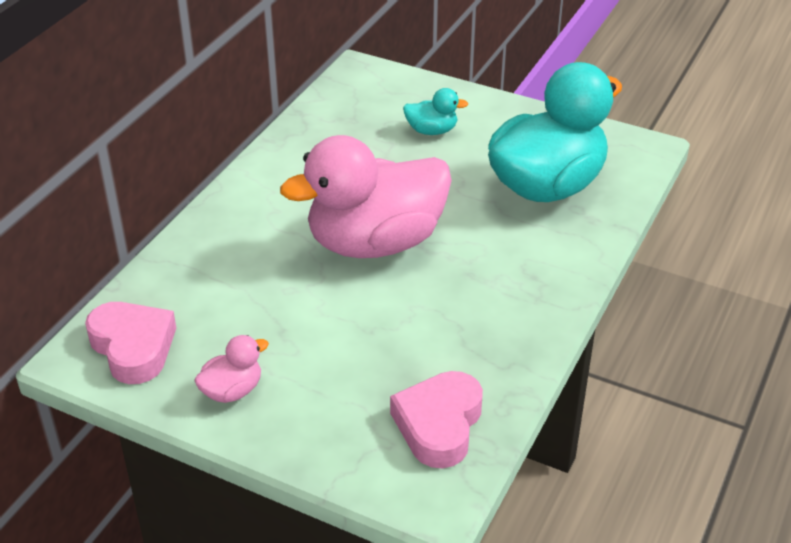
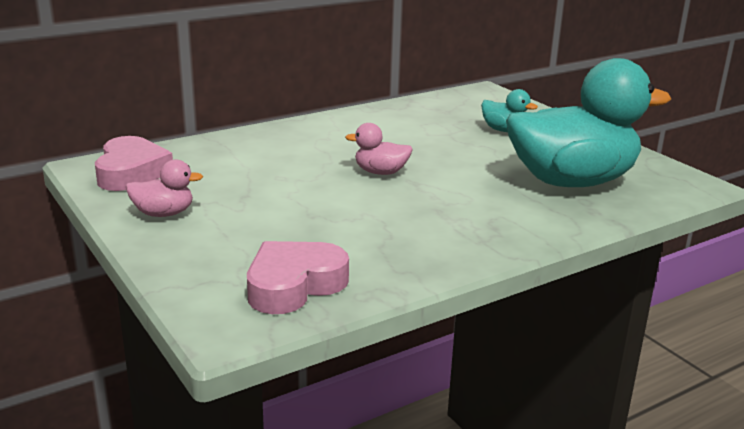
camera: 30 degrees right, 15 degrees down
(375, 242) = (380, 172): pink duck -> pink duck, size x0.42

